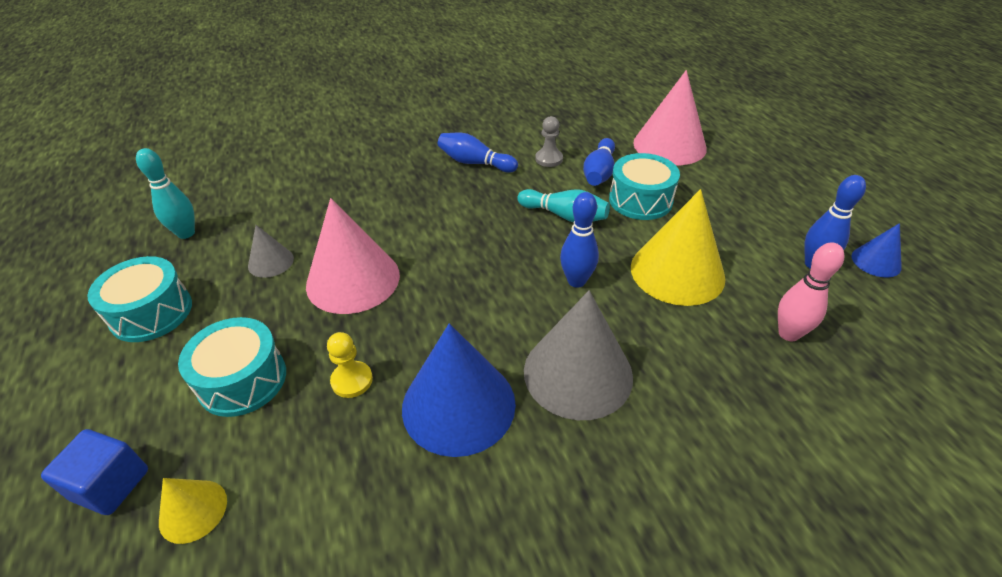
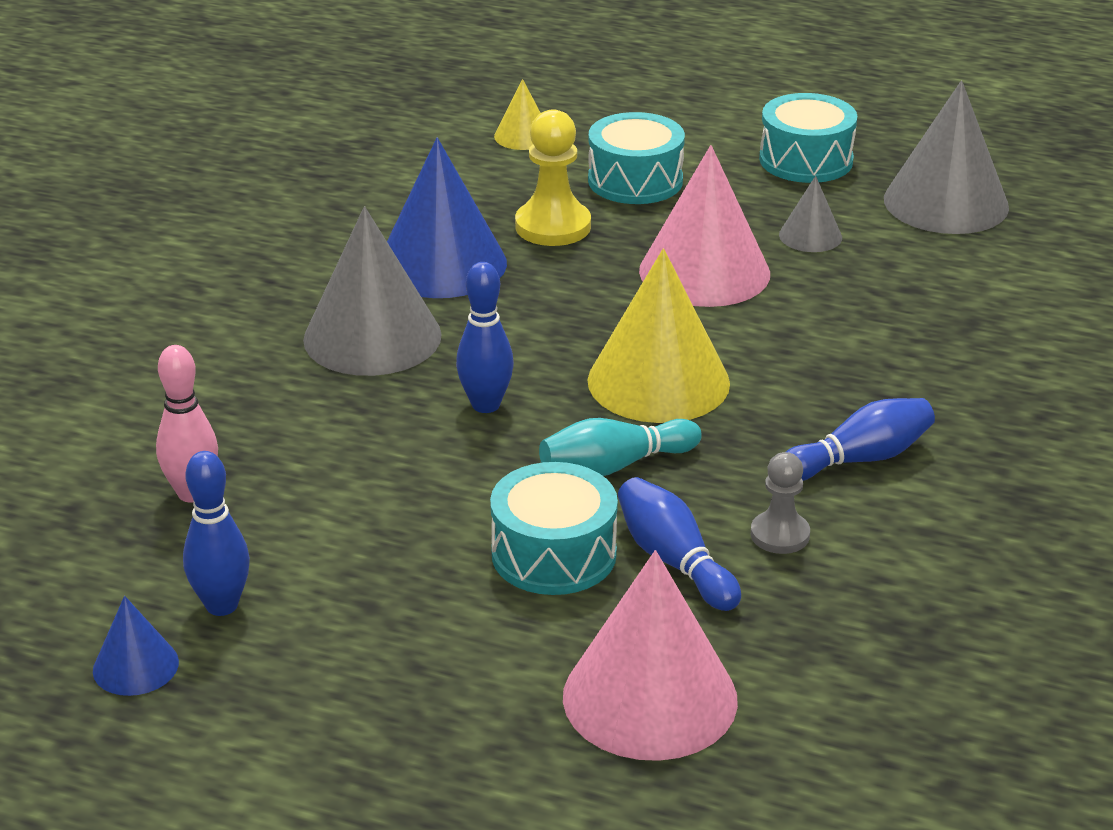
camera: 130 degrees right, 10 degrees down
(111, 485) = (598, 114): blue cube -> none
(186, 233) = (946, 203): turquoise bowling pin -> grey cone
(352, 380) = (553, 226): yellow pawn -> yellow pawn, size x1.61
(677, 272) = (386, 485): yellow cone -> yellow cone (658, 381)

